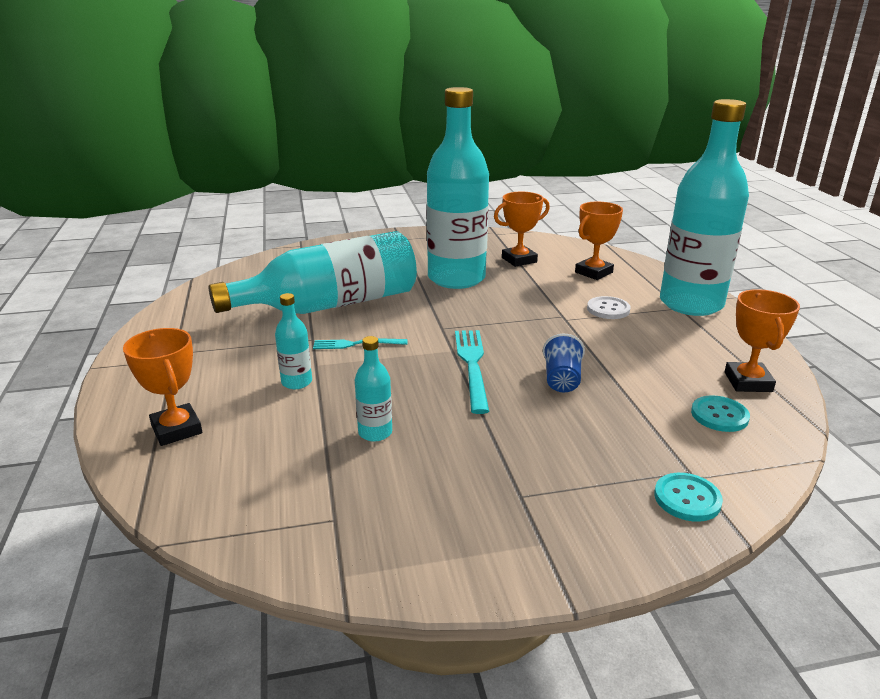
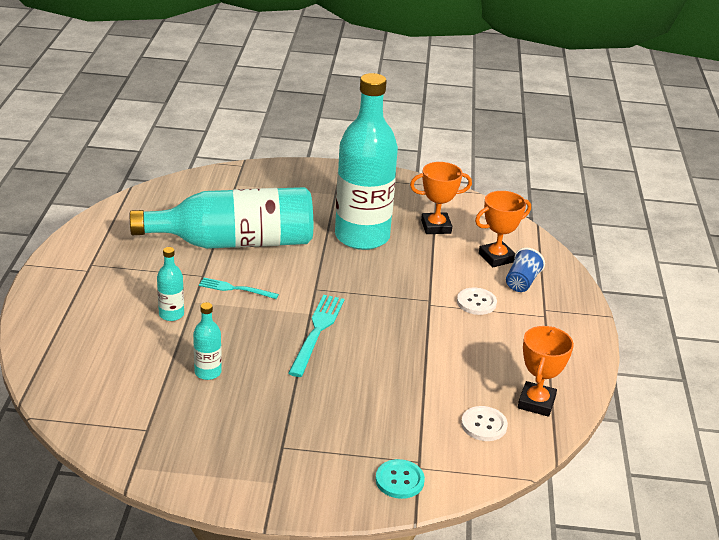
camera: 15 degrees right, 5 degrees up
(177, 429) = (69, 334): orange trophy -> none
(562, 379) = (381, 362): blue cup -> blue cup (522, 282)
(691, 304) = (559, 314): turquoise bottle -> none
(719, 415) = (484, 425): turquoise button -> white button

